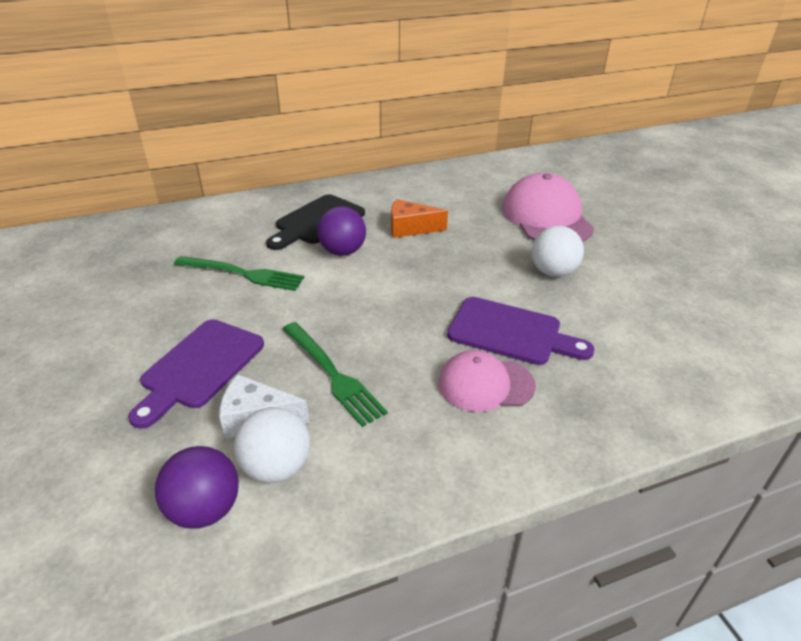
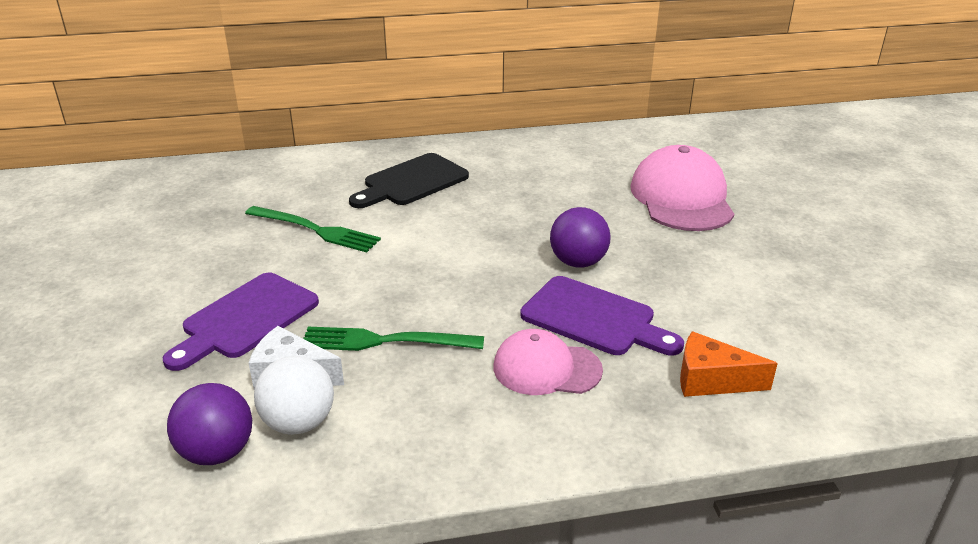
camera: 10 degrees right, 5 degrees down
(334, 375) = (383, 341): green fork -> green fork turned 120 degrees clockwise
(343, 251) = (431, 216): purple ball -> purple ball (578, 262)
(410, 228) = (515, 197): orange cheese -> orange cheese (711, 380)
(553, 272) = (667, 259): white ball -> none

